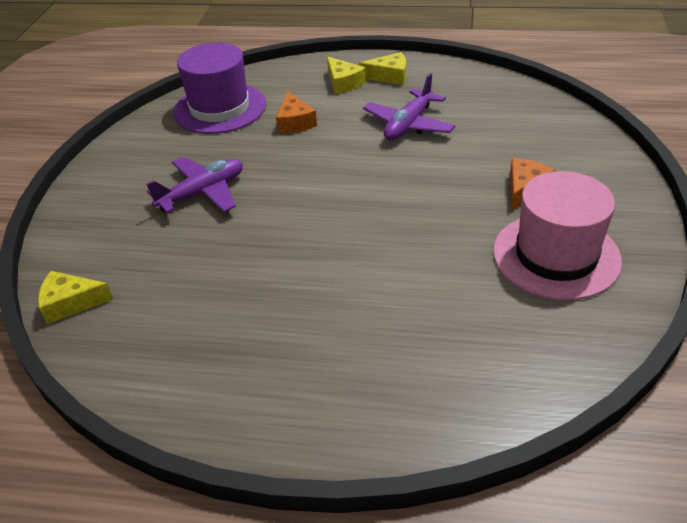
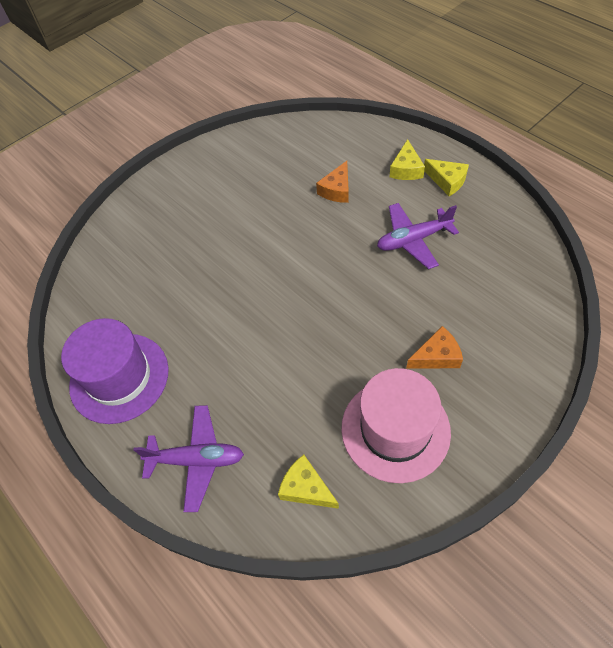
camera: 40 degrees right, 15 degrees up
(70, 303) = (92, 264): yellow cheese -> yellow cheese (306, 488)
(202, 193) = (225, 221): purple plane -> purple plane (196, 460)
(220, 108) = (300, 147): purple hat -> purple hat (119, 377)

